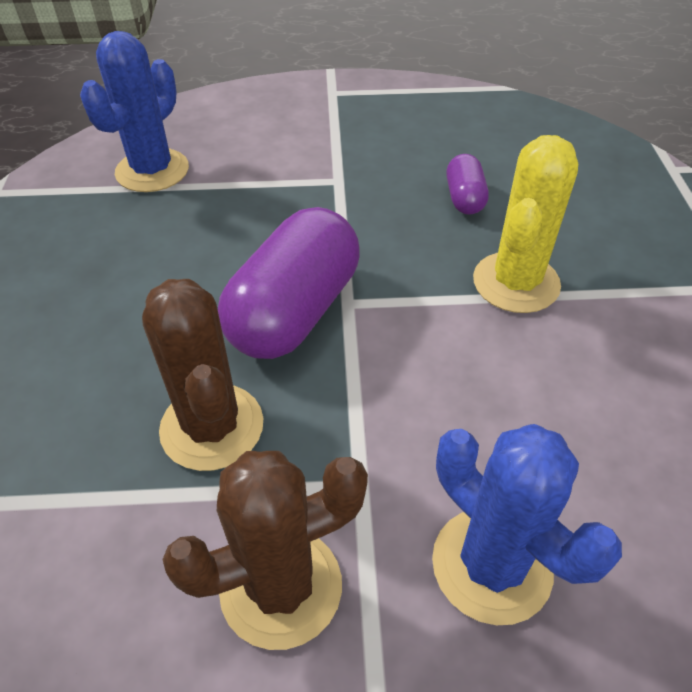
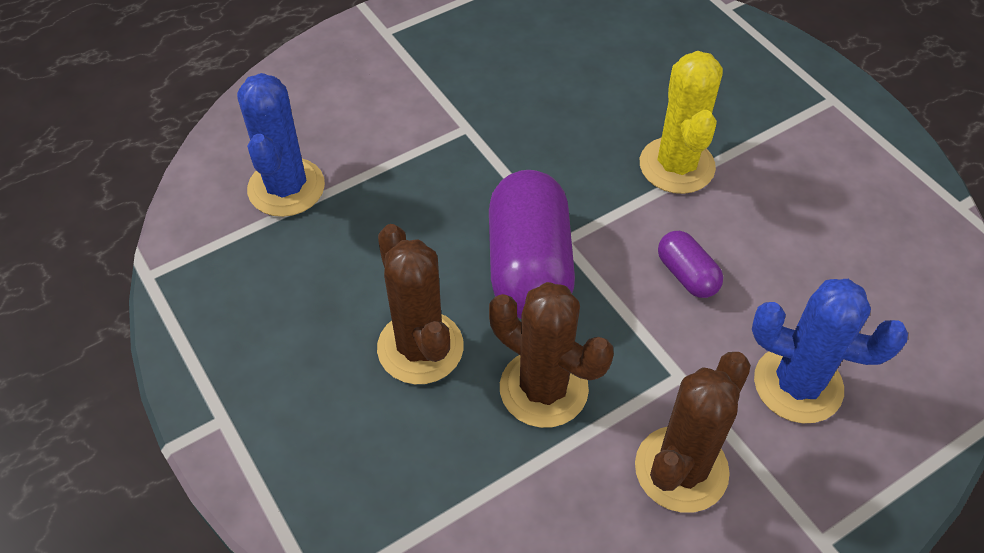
camera: 30 degrees left, 5 degrees up
(137, 336) = (420, 347): none -> brown cactus
(464, 198) = (585, 103): purple capsule -> purple capsule (686, 275)

